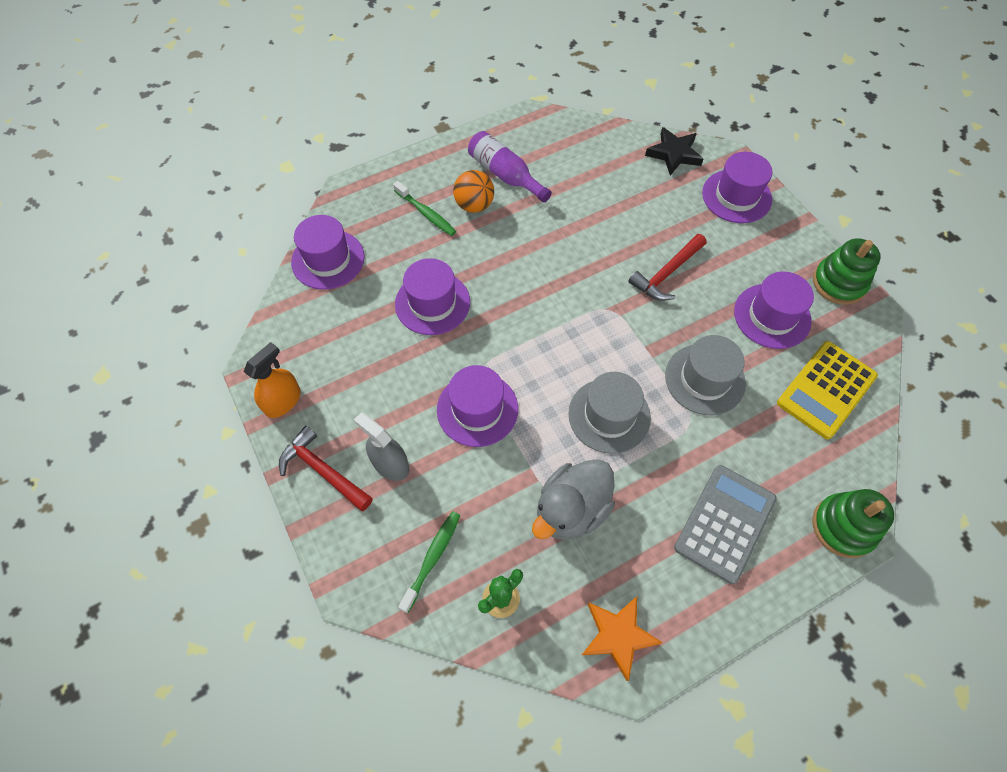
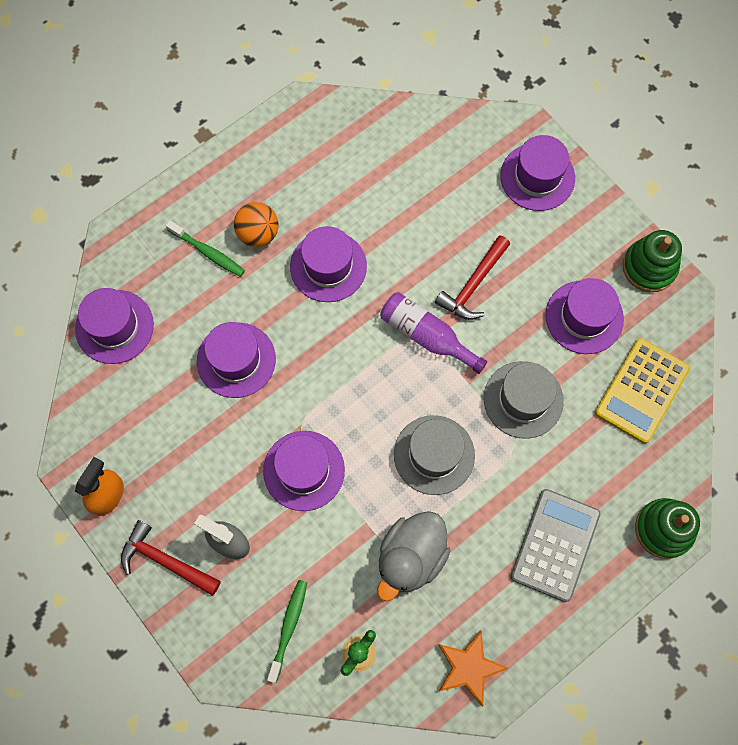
camera: 10 degrees left, 10 degrees up
(505, 175) = (285, 189): purple bottle -> purple bottle (427, 336)
(533, 239) = (328, 266): none -> purple hat
(674, 154) = (465, 132): black star -> none

